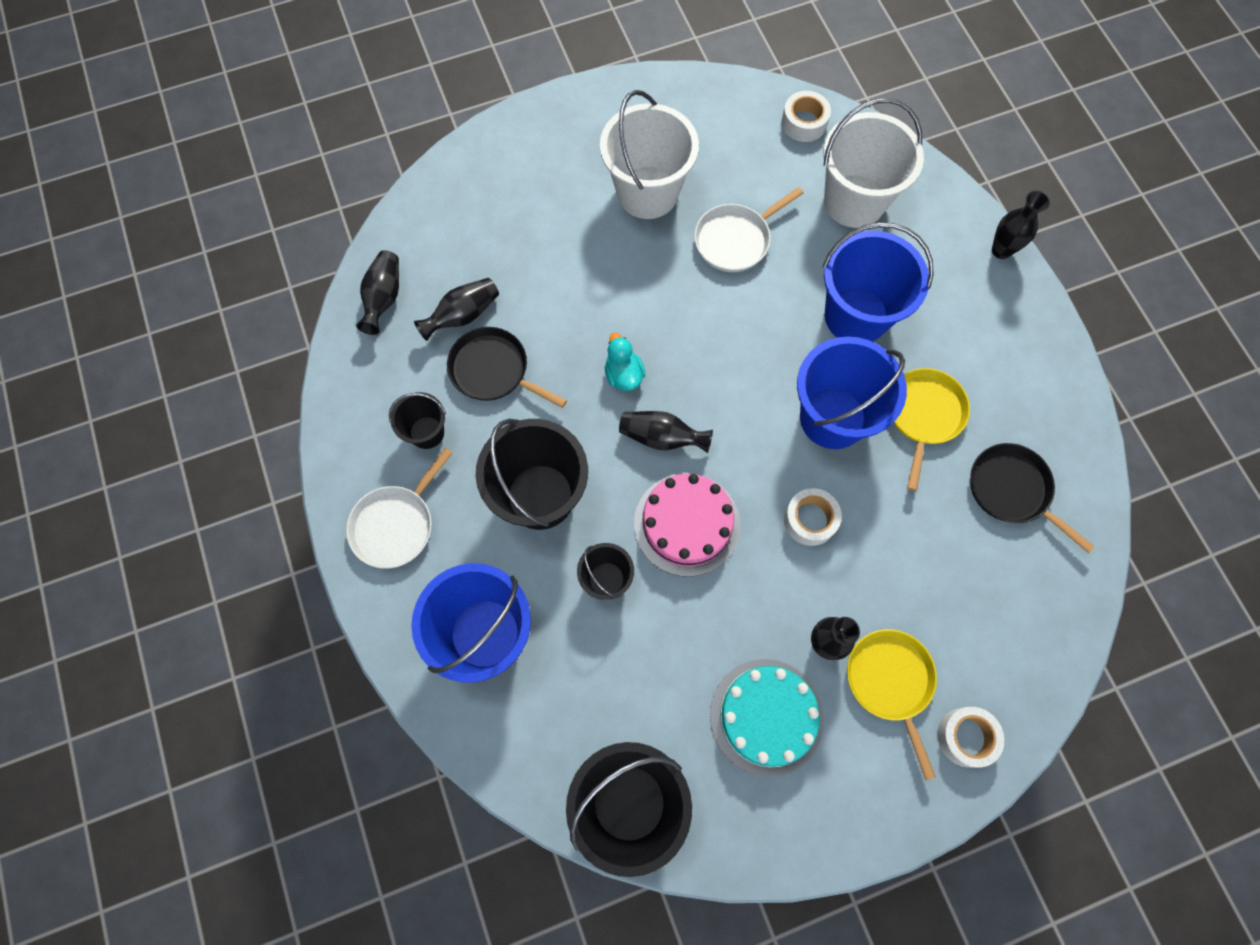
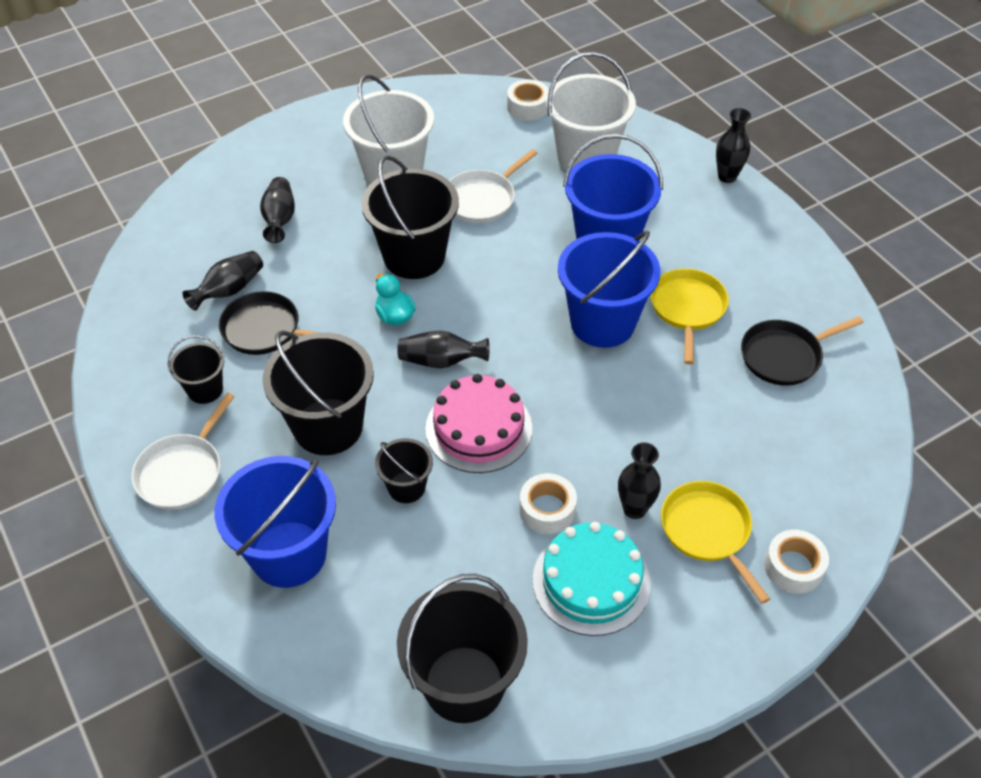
camera: 10 degrees left, 20 degrees down
(384, 298) = (148, 287): black vase -> black vase (279, 219)
(654, 303) = (414, 256): none -> black bucket
(810, 520) = (598, 407): white tape -> white tape (547, 510)
(1012, 490) = (784, 356): black pan -> black pan turned 60 degrees counterclockwise

